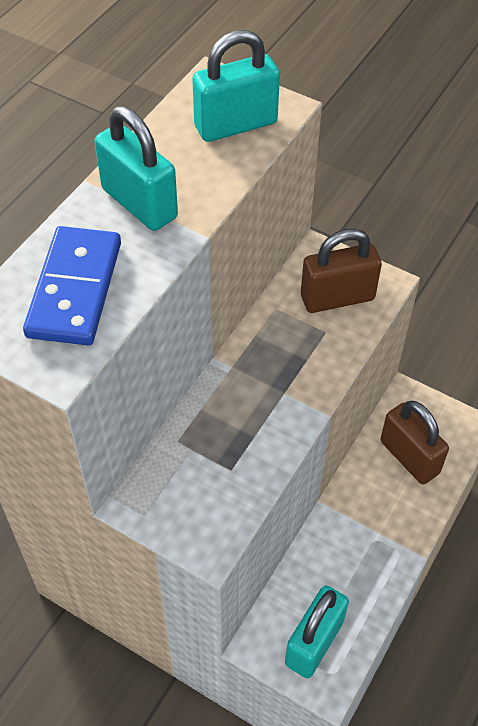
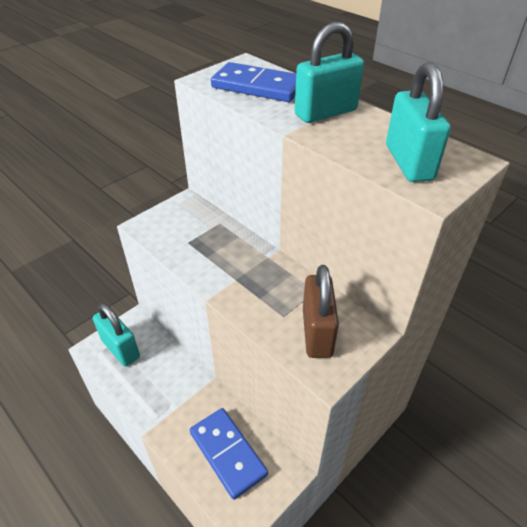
camera: 105 degrees right, 10 degrees down
(409, 457) = (228, 453): brown padlock -> blue domino

